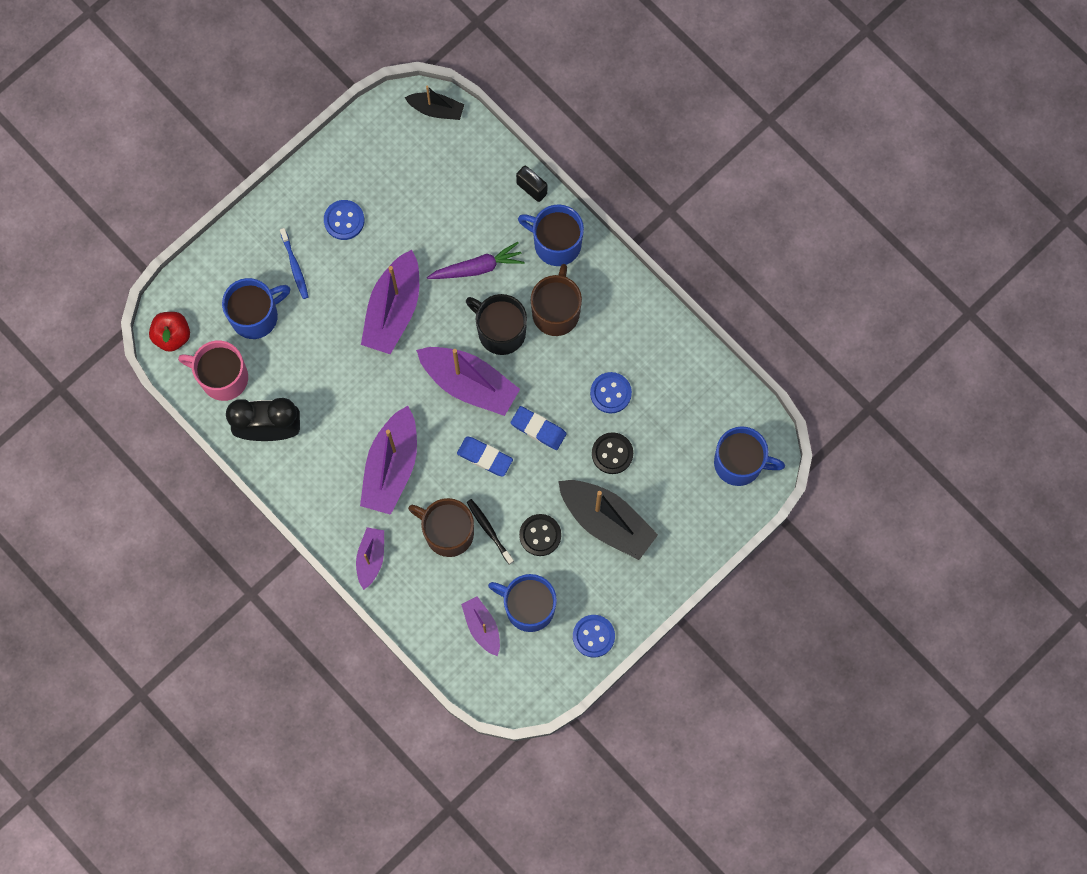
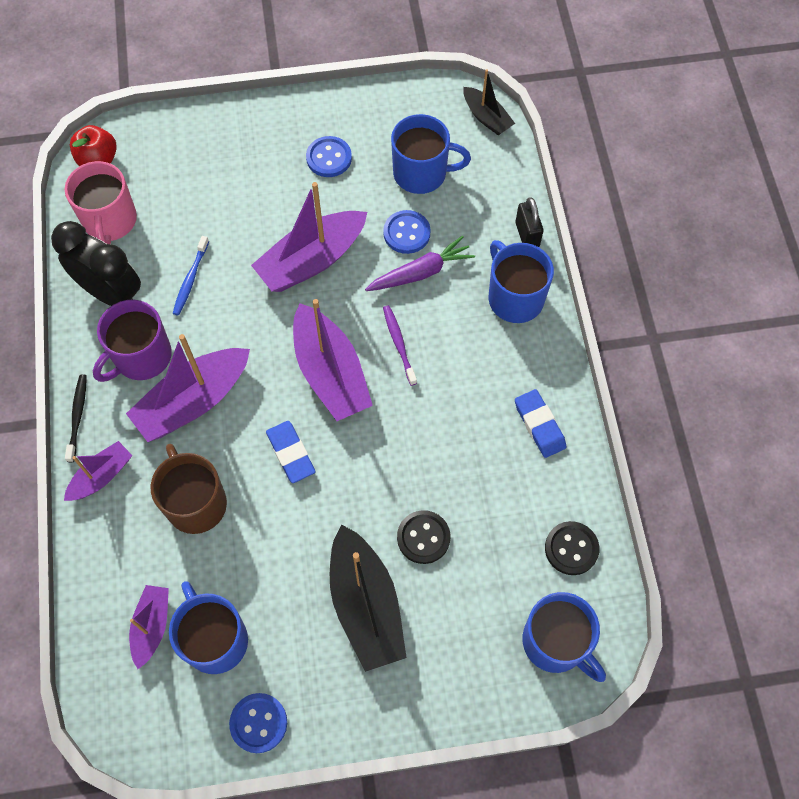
camera: 35 degrees right, 10 degrees down
(222, 377) = (110, 221): pink mug -> pink mug turned 150 degrees counterclockwise
(256, 316) = (184, 188): blue mug -> blue mug (421, 173)
(295, 266) = (253, 169): blue toothbrush -> blue toothbrush (190, 280)
(330, 460) = (141, 357): none -> purple mug
(477, 267) = (421, 272): purple carrot -> purple carrot turned 45 degrees counterclockwise
(489, 530) = (238, 529): black toothbrush -> black toothbrush (77, 416)
(500, 331) = (399, 343): black mug -> purple toothbrush
(538, 429) = (365, 461): blue eraser -> blue eraser (539, 425)
(540, 535) = (285, 571): black button -> black button (571, 549)
(556, 312) = (468, 360): brown mug -> none
(610, 393) = (466, 475): blue button -> blue button (406, 233)

